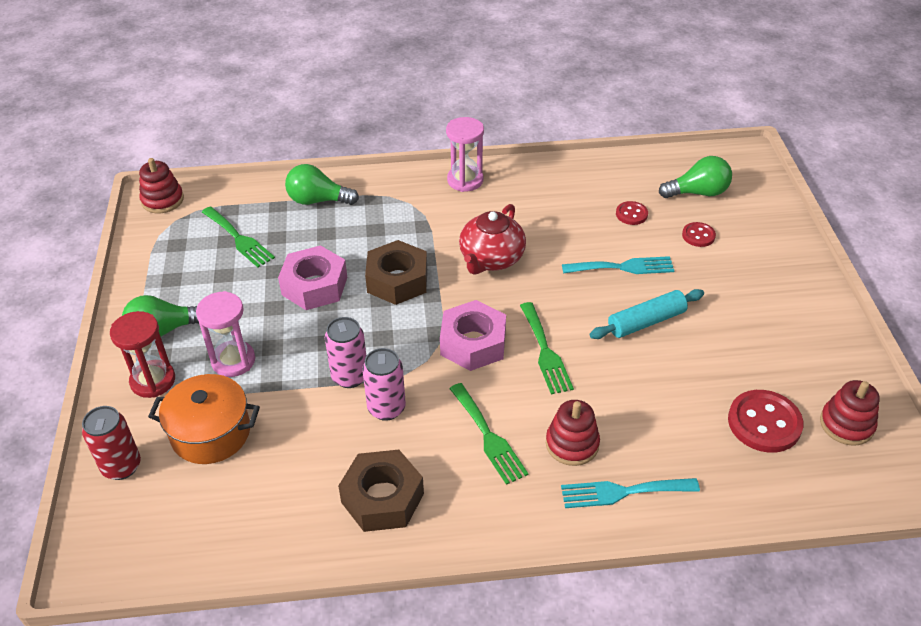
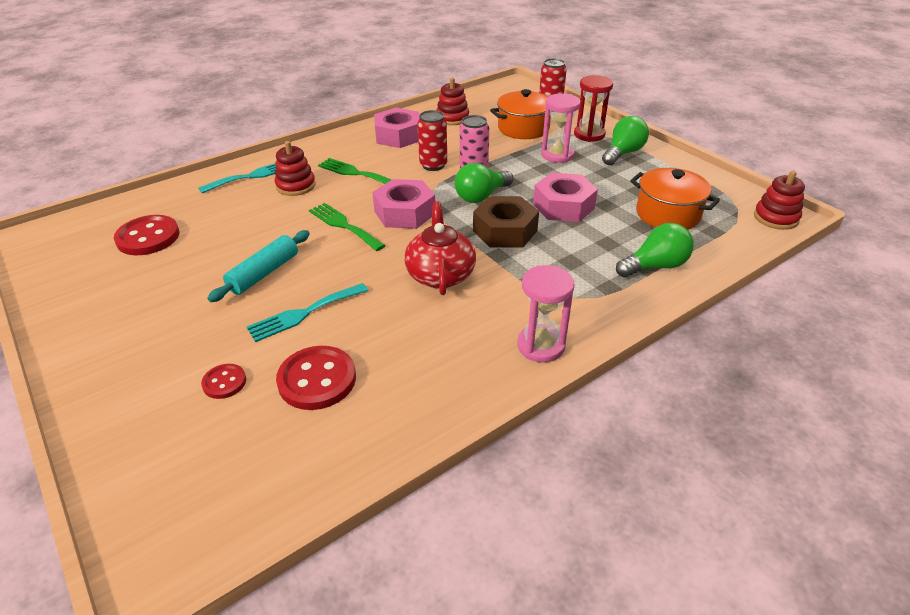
camera: 150 degrees right, 5 degrees down
(239, 239) = (668, 214): green fork -> orange pot
(382, 498) = (398, 136): brown nut -> pink nut
(386, 408) = (433, 165): pink can -> red can
(631, 214) = (317, 380): red button -> red button, size x1.84
(698, 193) = (234, 451): green light bulb -> green light bulb (481, 196)
(846, 424) = (74, 257): red stacking toy -> red stacking toy (452, 118)

